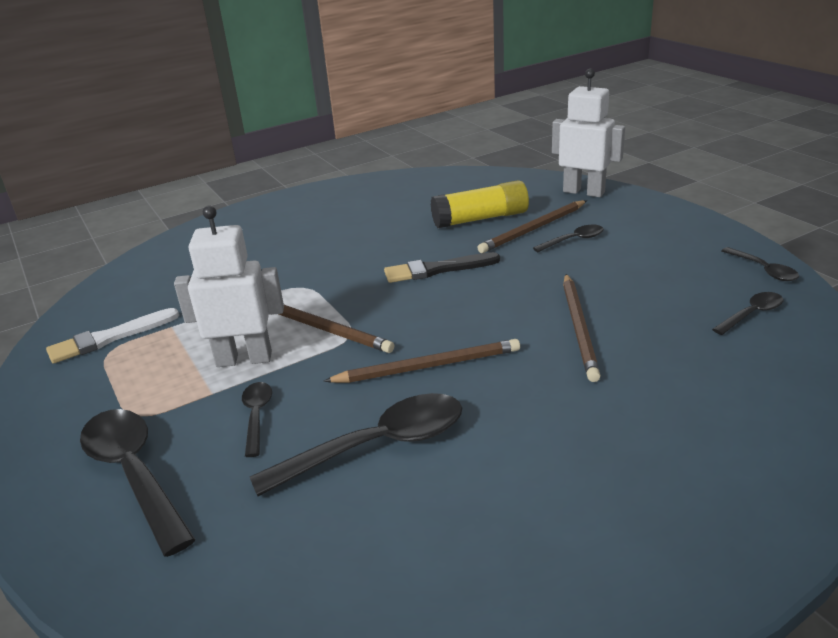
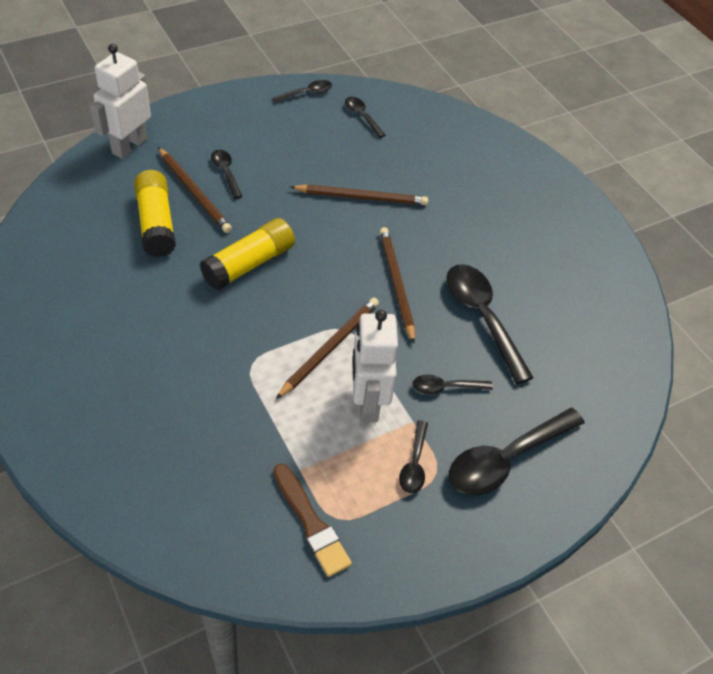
camera: 95 degrees left, 20 degrees up
(110, 338) = (310, 522): white brush -> brown brush
(153, 397) = (414, 464): none -> black spoon
(438, 269) = (249, 264): black brush -> yellow glue stick

